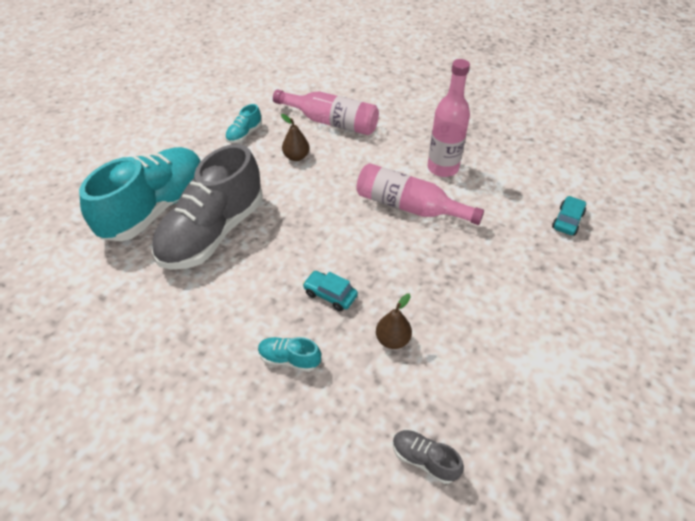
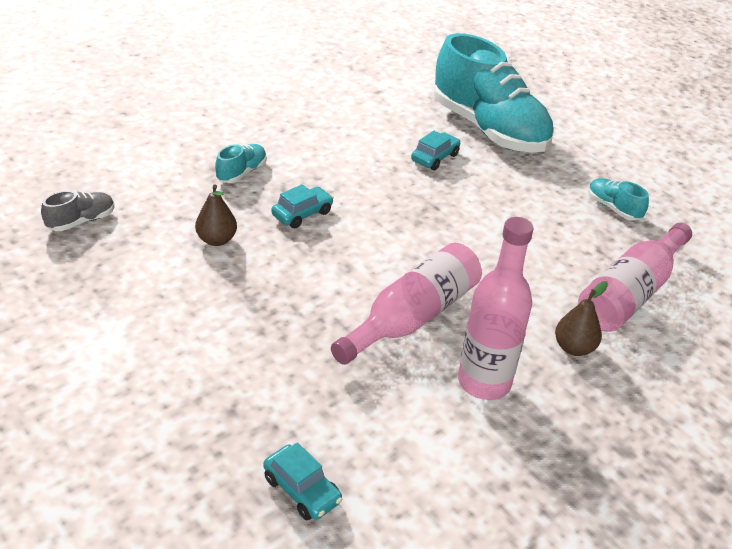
camera: 105 degrees right, 10 degrees down
(213, 232) = (435, 158): grey shoe -> turquoise car
(296, 157) = (552, 241): brown pear -> brown pear (573, 348)

